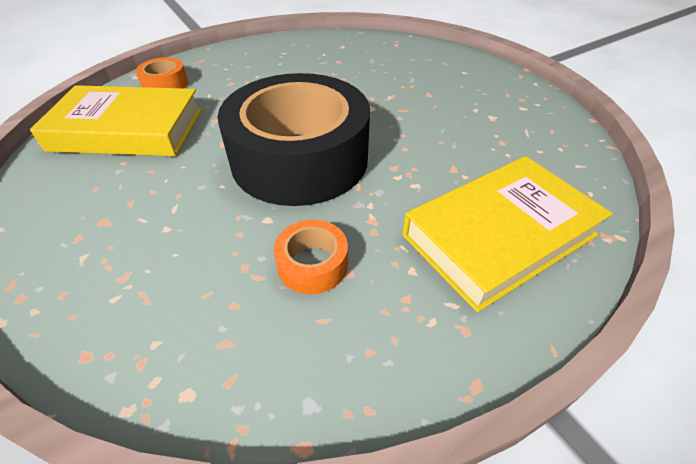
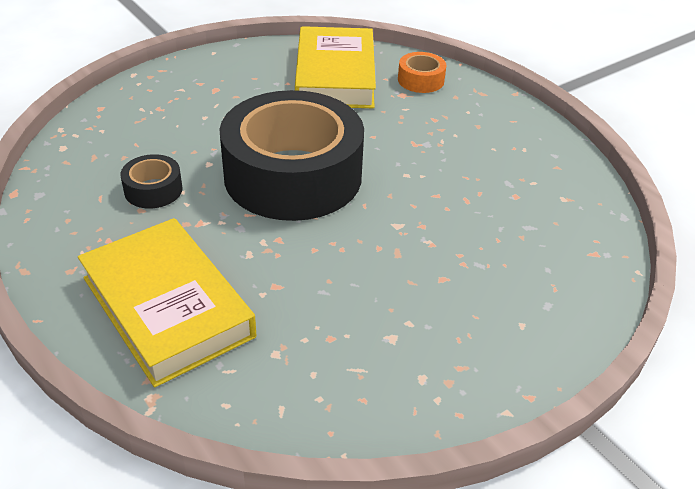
camera: 85 degrees right, 5 degrees down
(312, 264) = (153, 190): orange tape -> black tape

